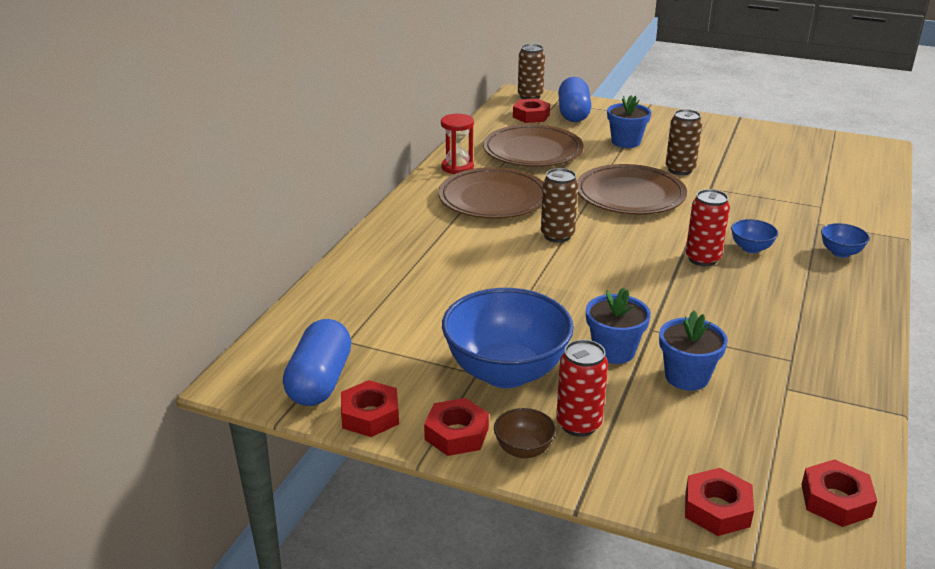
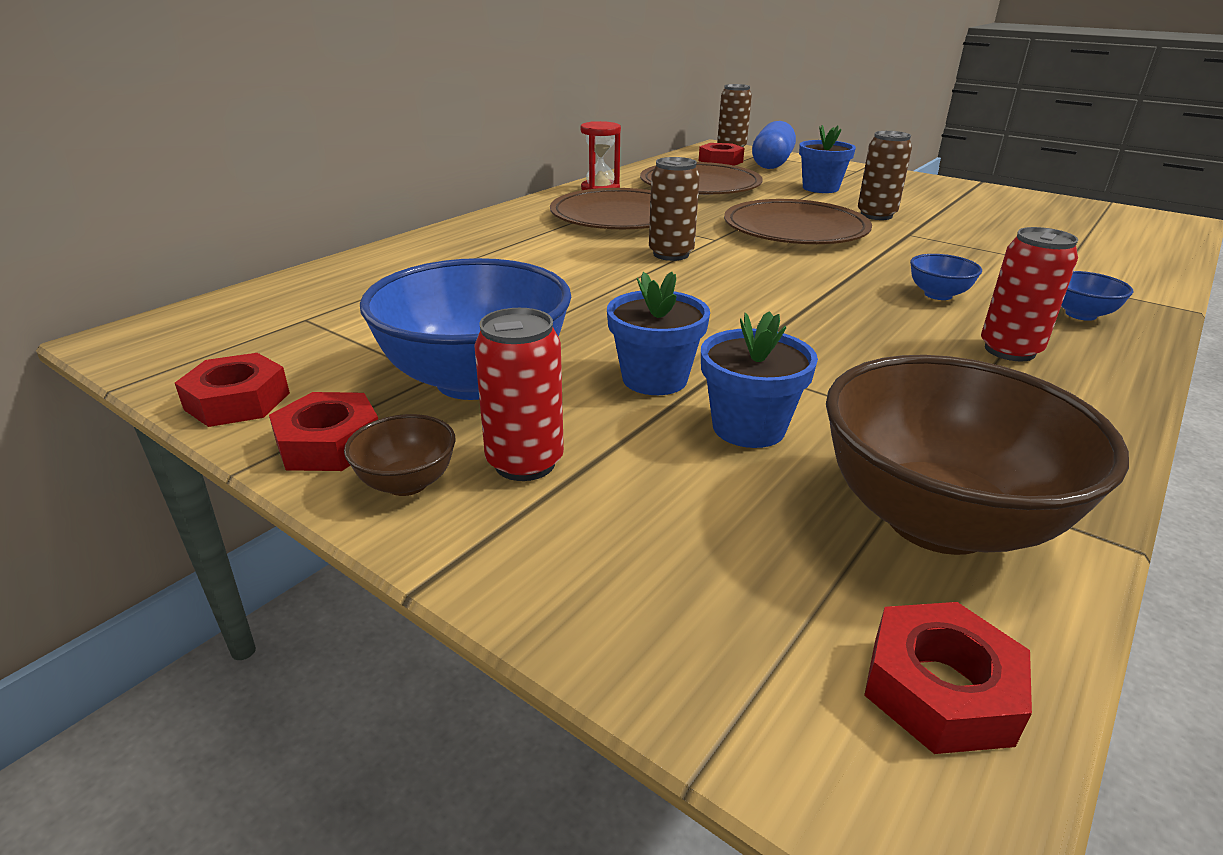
camera: 15 degrees right, 0 degrees up
(320, 381) = (221, 353): blue capsule -> none
(702, 259) = (858, 297): red can -> red can (1009, 350)
(717, 509) = (673, 651): red nut -> none
(806, 416) = (937, 520): none -> brown bowl

